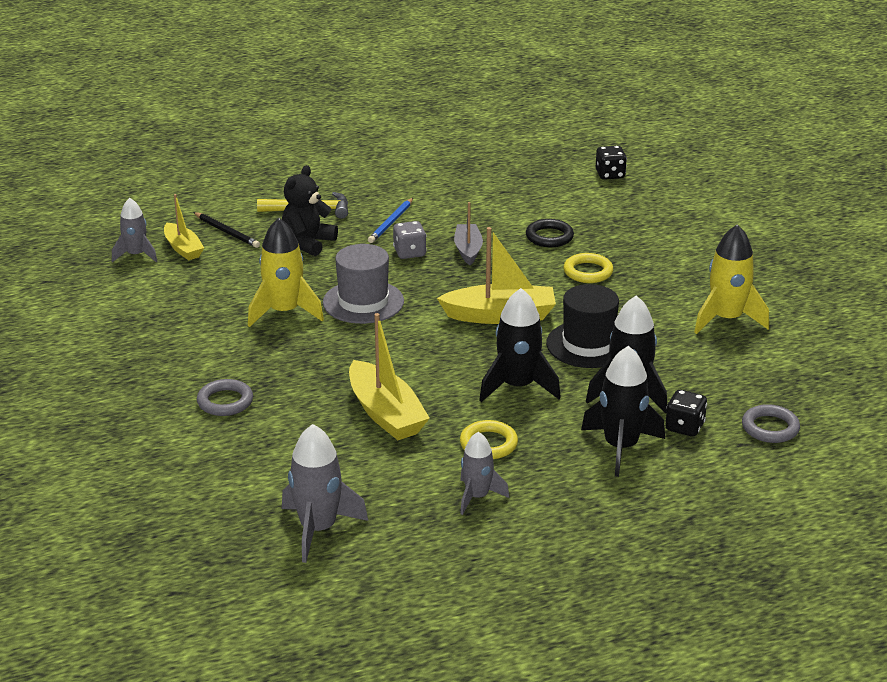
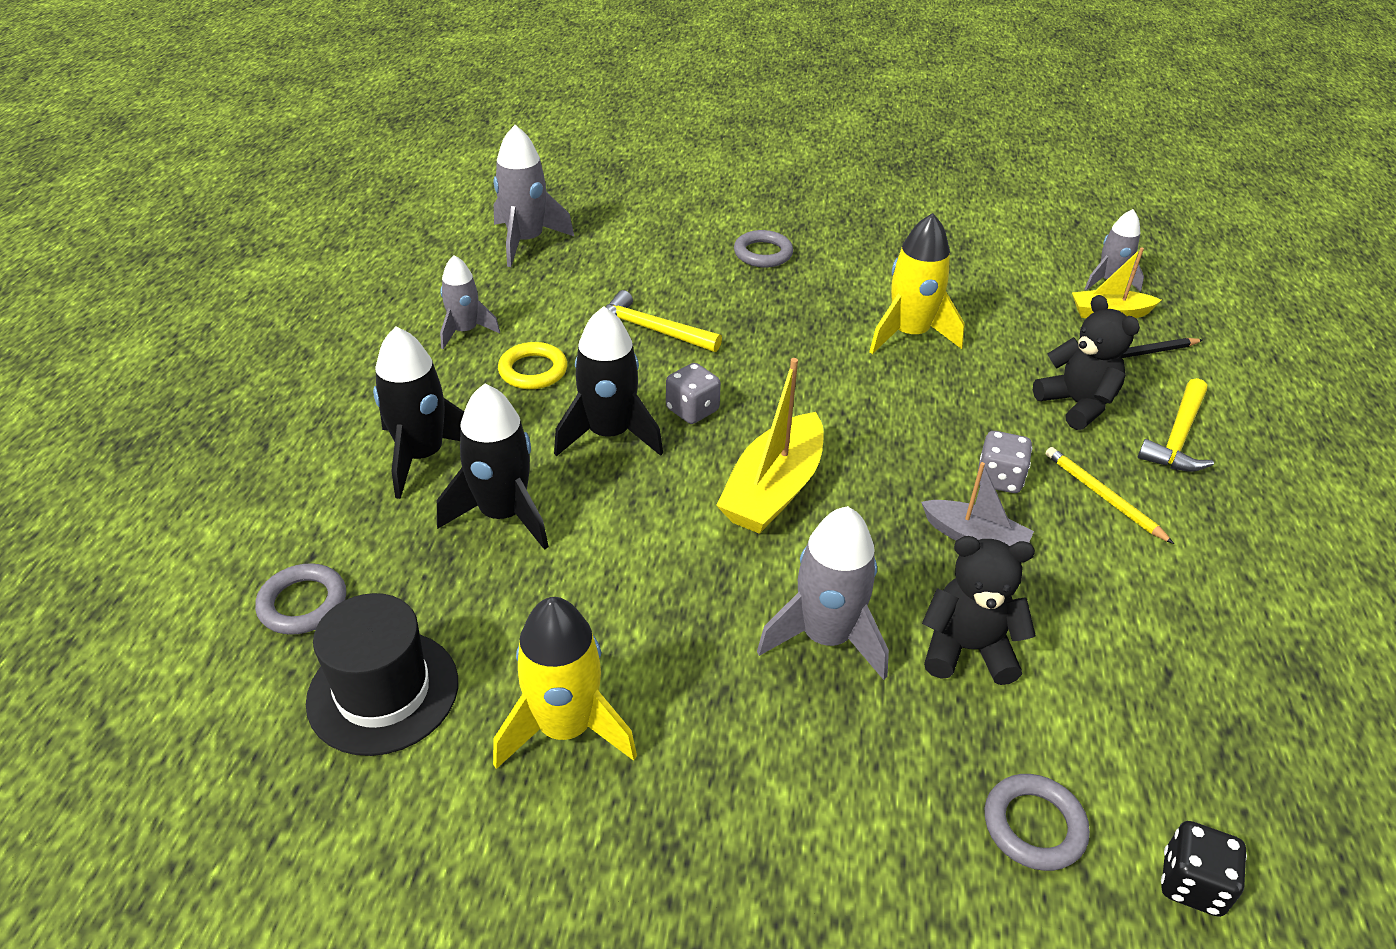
camera: 120 degrees right, 10 degrees up
(363, 302) = (891, 394): grey hat -> none
(385, 414) = (652, 330): yellow boat -> yellow hammer
(391, 222) = (1103, 497): blue pencil -> yellow pencil
(459, 365) = (692, 410): none -> grey dice
(549, 237) = (967, 649): black ring -> black teddy bear
(588, 272) = (826, 637): yellow ring -> grey rocket
(588, 345) = (638, 535): black hat -> black hat (383, 691)
(625, 206) = (1034, 826): none -> grey ring
(684, 427) = (394, 526): black dice -> none

